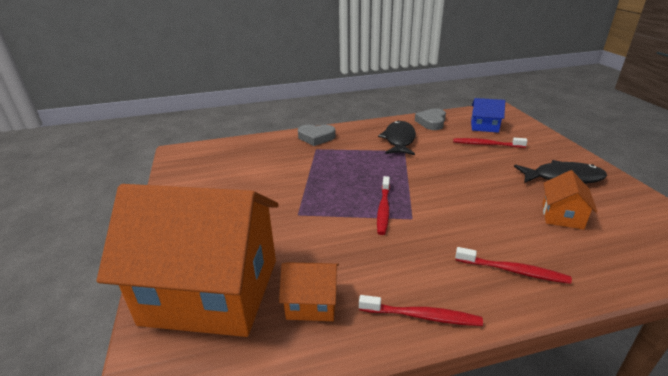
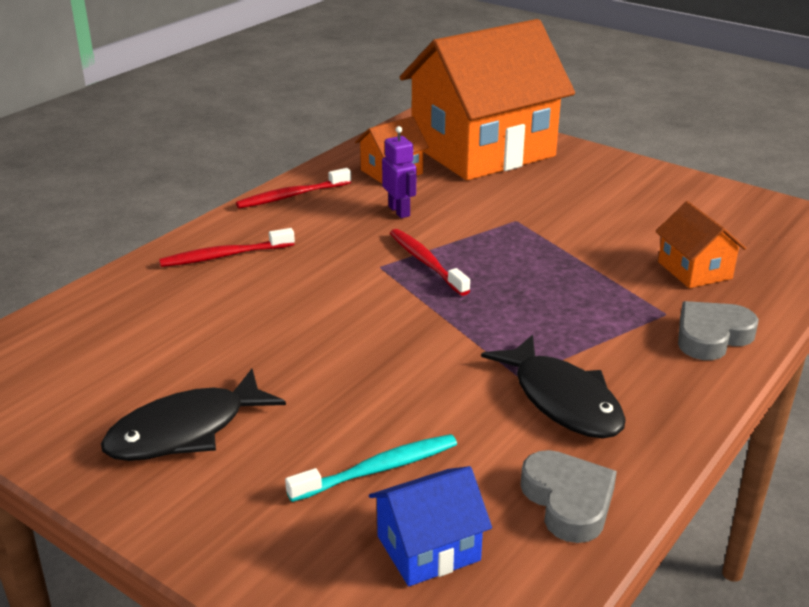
camera: 140 degrees right, 0 degrees up
(355, 254) = (399, 211): none -> purple robot
(486, 144) = (378, 469): red toothbrush -> turquoise toothbrush
(562, 215) = (178, 347): orange house -> orange house (694, 270)

